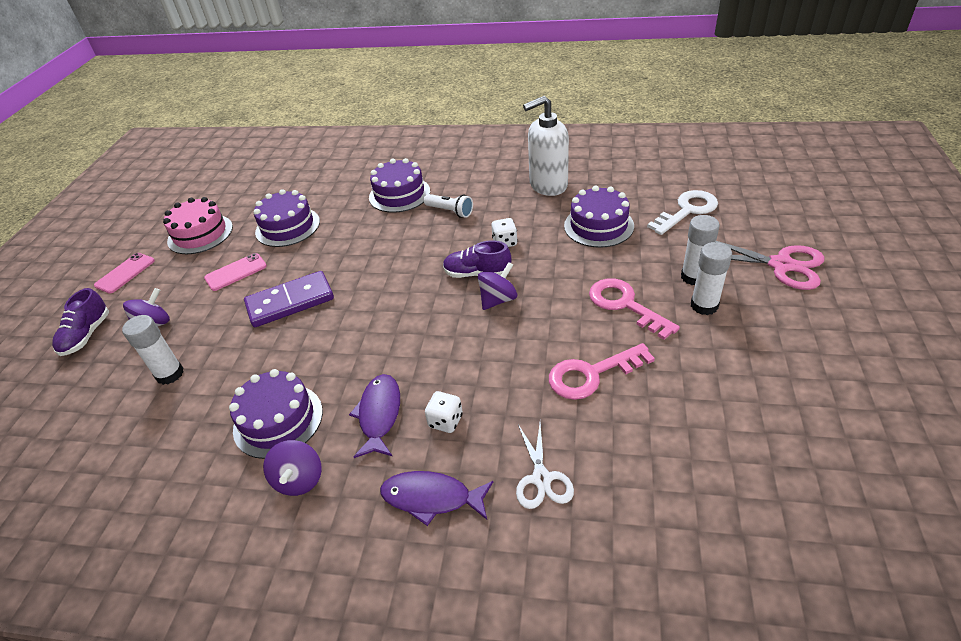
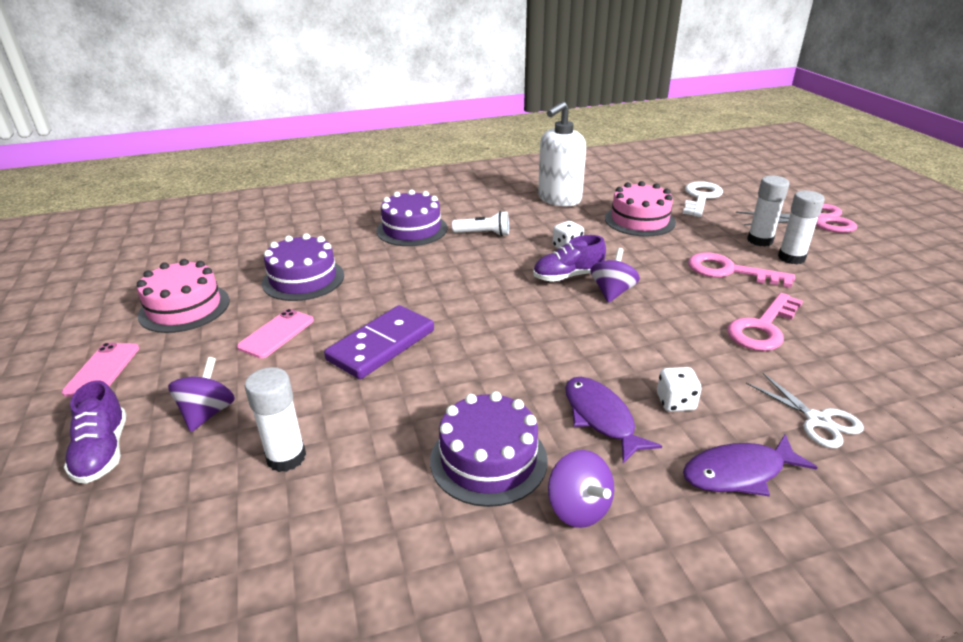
camera: 30 degrees left, 10 degrees down
(598, 226) = (639, 220): purple cake -> pink cake

